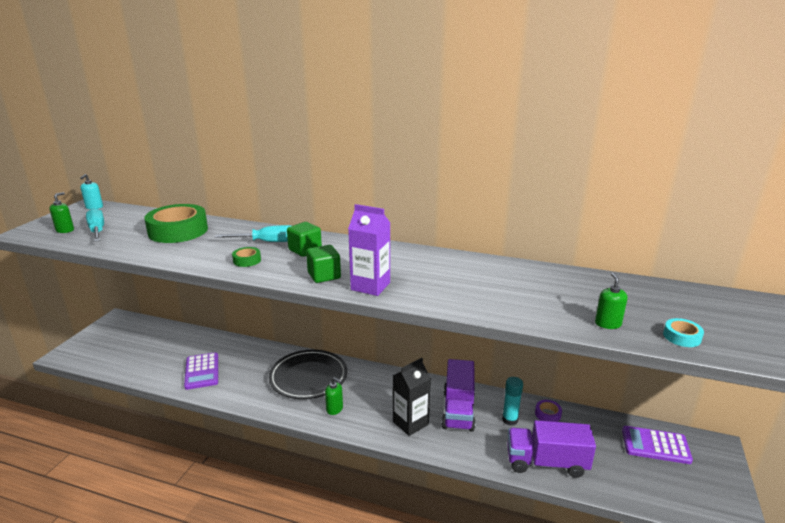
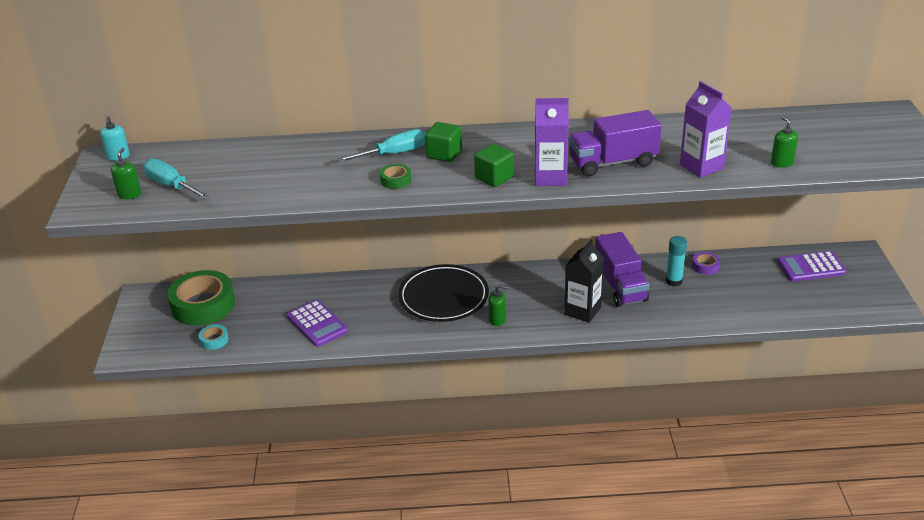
camera: 20 degrees left, 10 degrees up
(178, 231) = (272, 164): green tape -> green tape (203, 305)
(519, 308) = (701, 166): none -> purple carton
(546, 462) = (726, 309): purple truck -> purple truck (613, 162)
(682, 337) = (844, 160): turquoise tape -> turquoise tape (214, 340)

